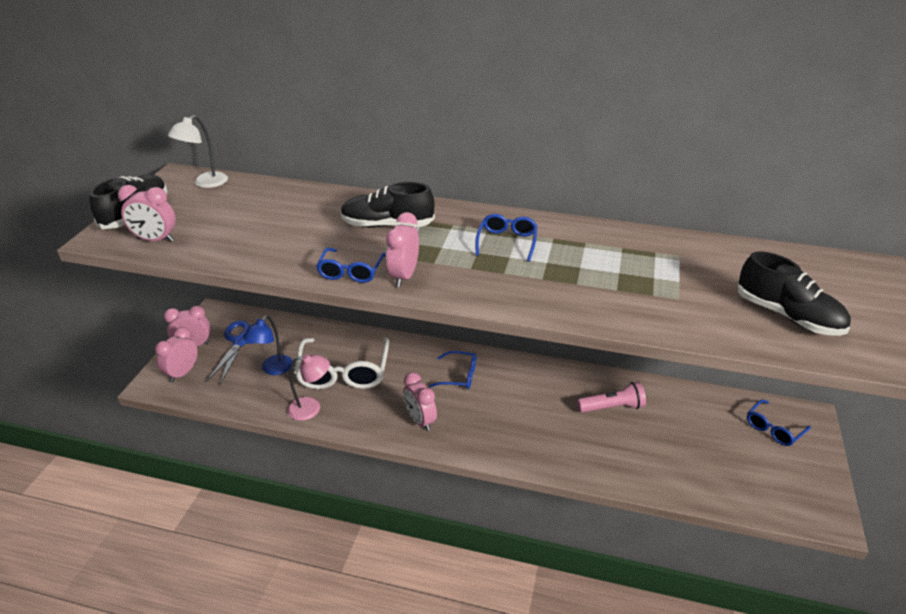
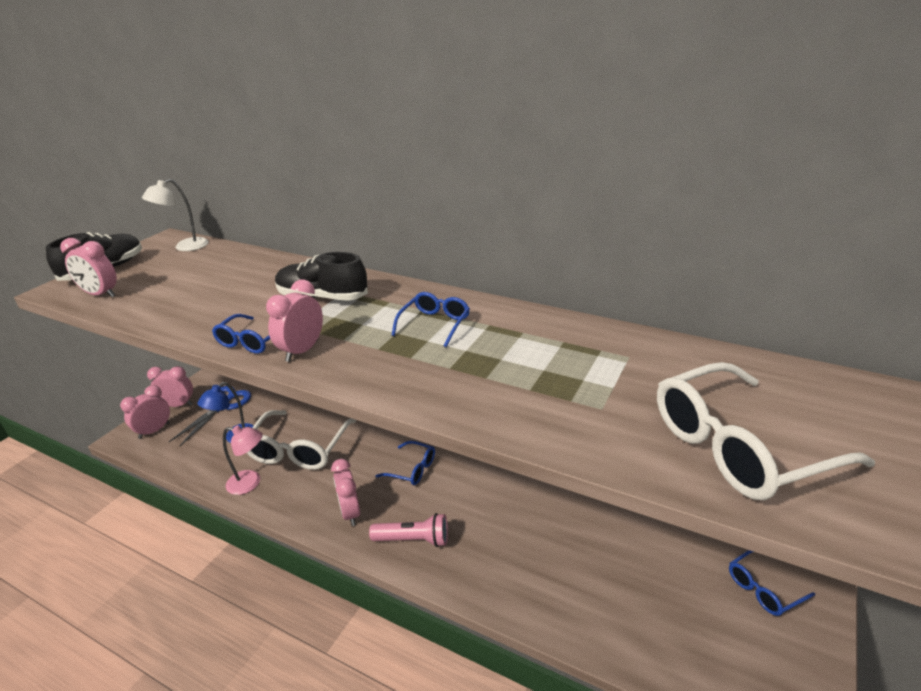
camera: 15 degrees right, 5 degrees down
(612, 407) = (567, 529): pink flashlight -> pink flashlight (413, 540)
(787, 316) = (739, 447): black shoe -> white glasses

